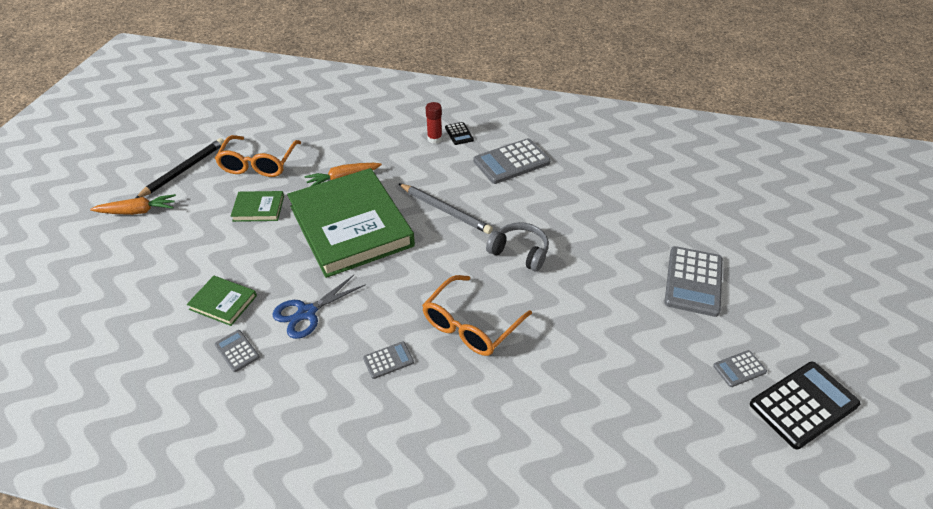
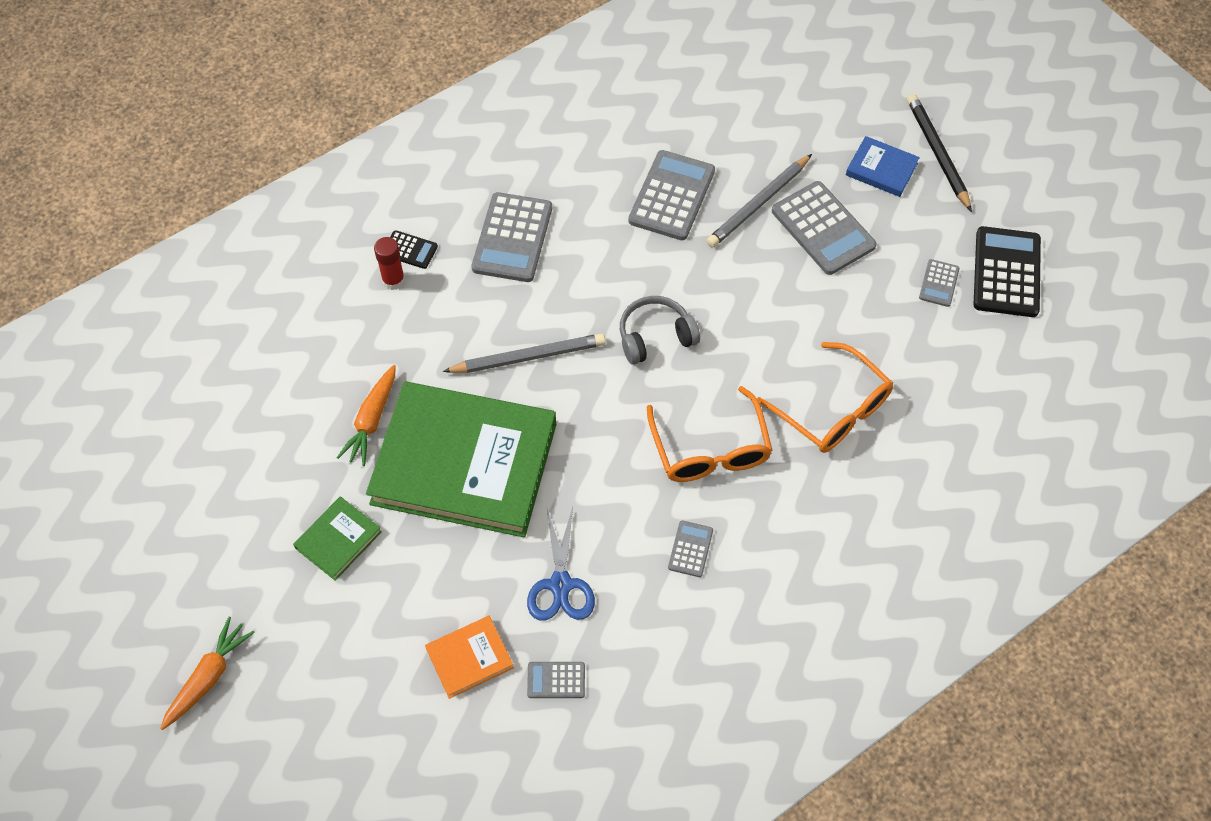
camera: 50 degrees left, 15 degrees up
(184, 170) = (171, 585): black pencil -> black pencil (937, 153)
(223, 302) = (469, 658): green book -> orange book
(258, 164) = (247, 494): orange glasses -> orange glasses (833, 410)
(620, 203) = (672, 196): none -> grey calculator
(667, 241) = (758, 204): none -> grey pencil
(776, 282) = (881, 169): none -> blue book

